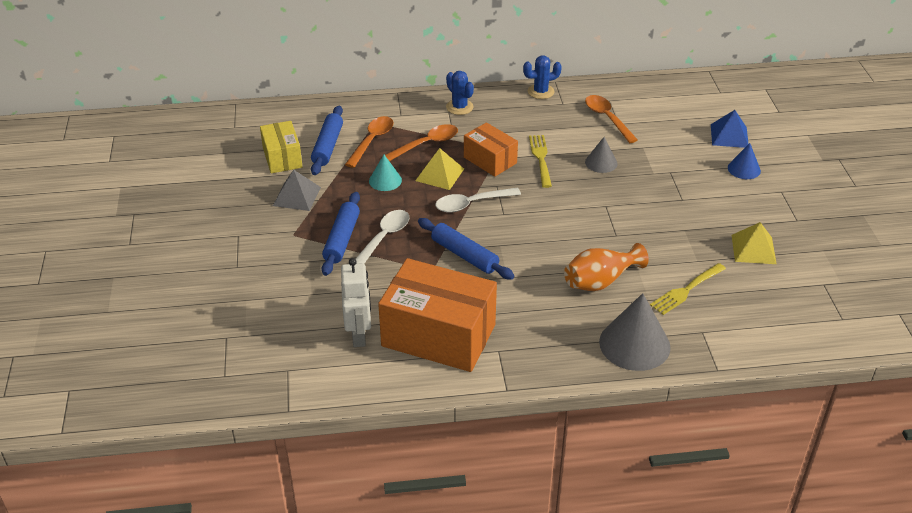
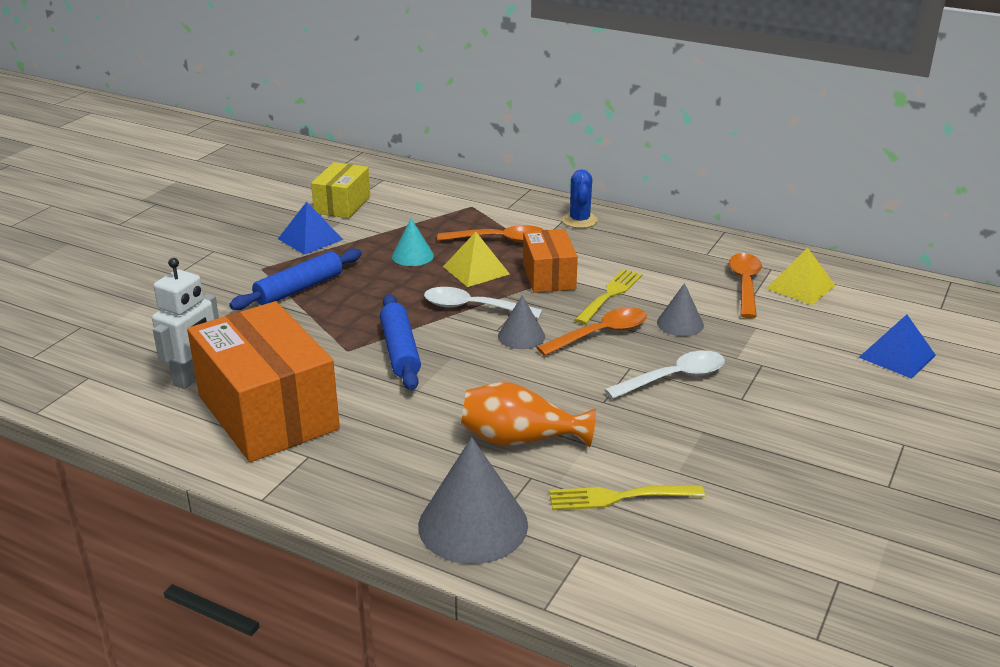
camera: 35 degrees right, 10 degrees down
(296, 196) = (310, 239): grey pyramid -> blue pyramid
(328, 146) = (398, 210): blue rolling pin -> none
(372, 141) = (447, 219): orange spoon -> orange spoon (600, 334)
(384, 238) = (340, 303): white spoon -> white spoon (674, 378)
(523, 212) = (521, 336): none -> grey cone
(540, 92) = (693, 235): blue cactus -> none
(744, 169) = (874, 398): blue cone -> none
(753, 249) = (776, 492): yellow pyramid -> yellow pyramid (800, 287)

